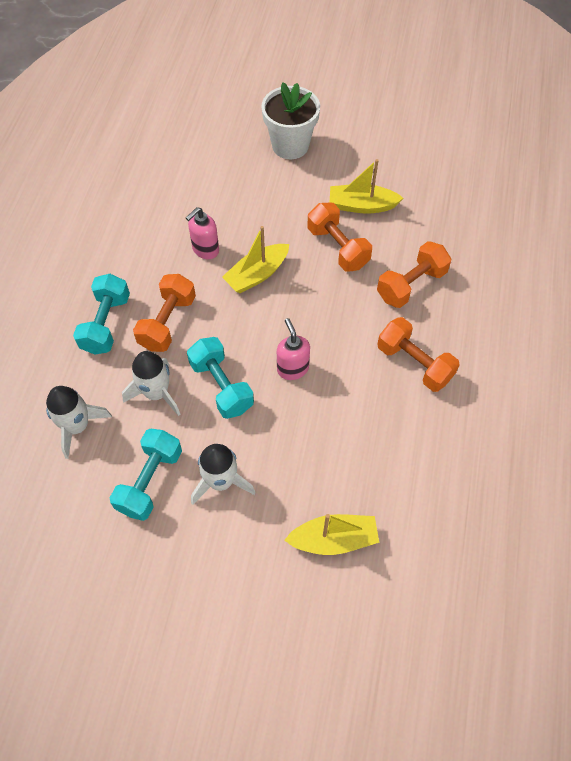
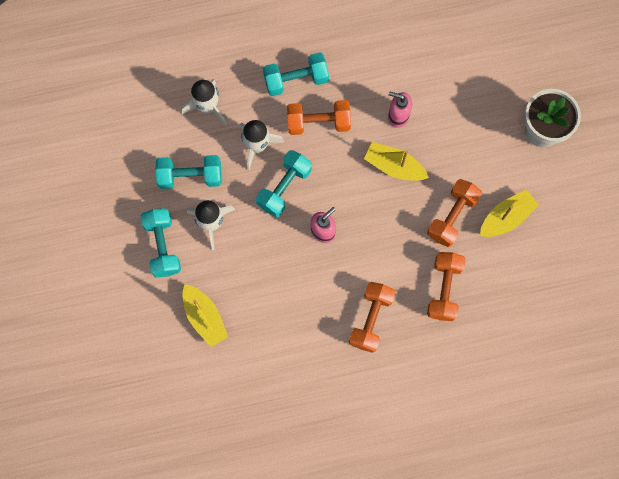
camera: 65 degrees right, 15 degrees up
(219, 551) = (162, 246): none -> turquoise dumbbell
(361, 205) = (506, 217): yellow boat -> yellow boat turned 75 degrees clockwise
(411, 285) = (444, 289): orange dumbbell -> orange dumbbell turned 75 degrees clockwise

